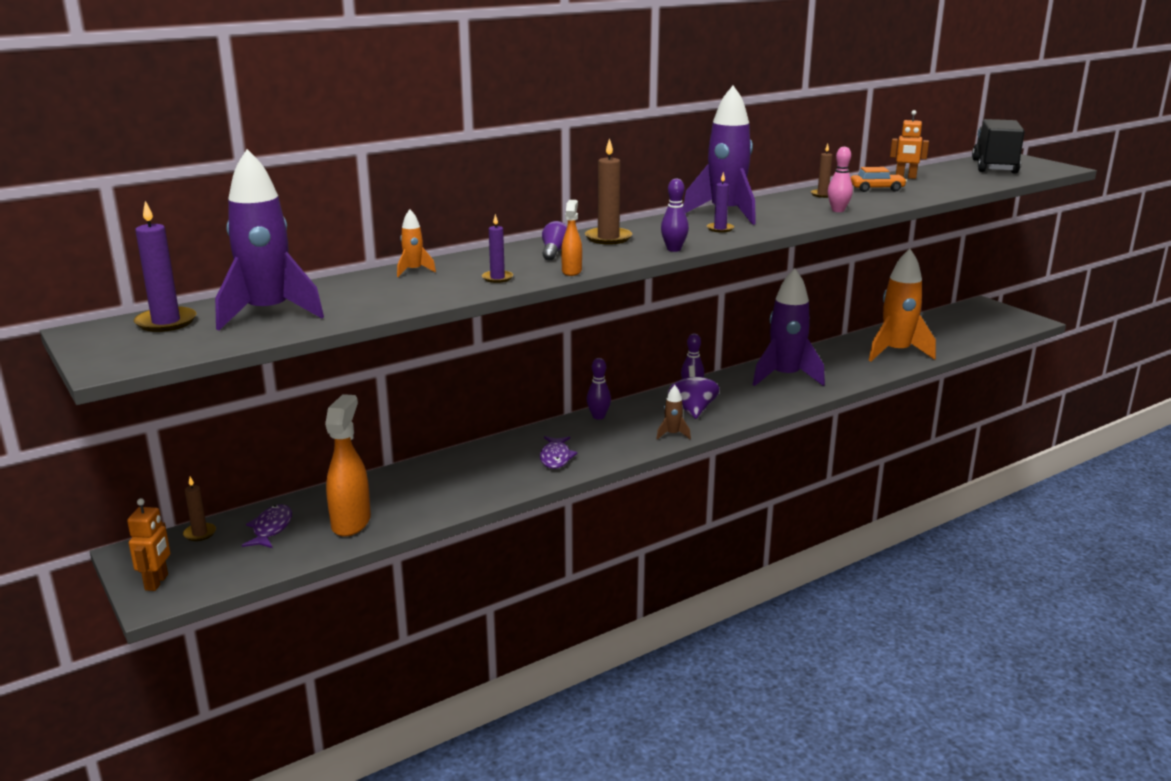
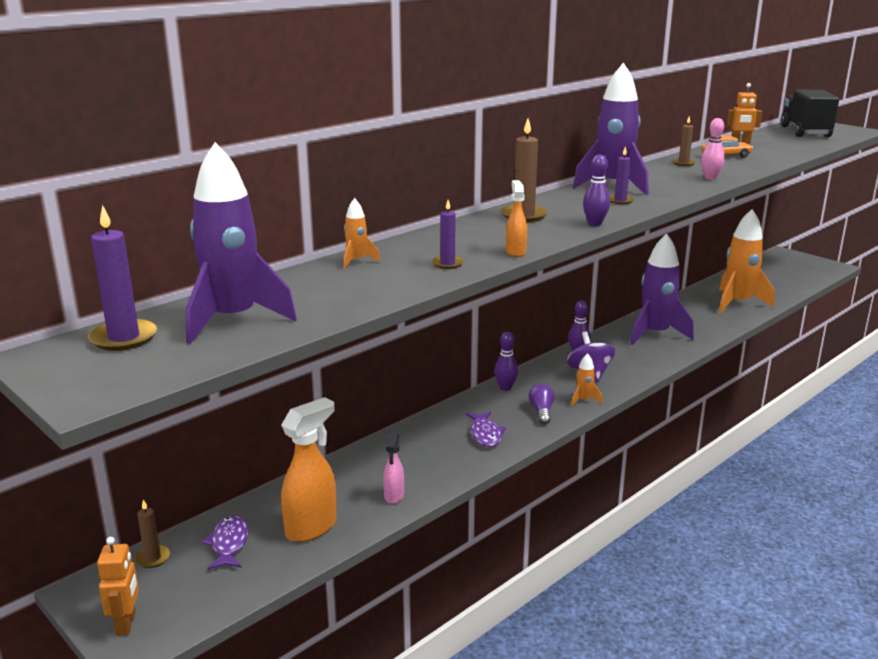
camera: 10 degrees left, 0 degrees up
(351, 522) = (312, 527): orange spray bottle -> orange spray bottle turned 45 degrees clockwise
(440, 503) = (394, 496): none -> pink spray bottle
(554, 252) = (483, 233): purple light bulb -> purple light bulb (541, 412)
(672, 434) = (583, 400): brown rocket -> orange rocket

